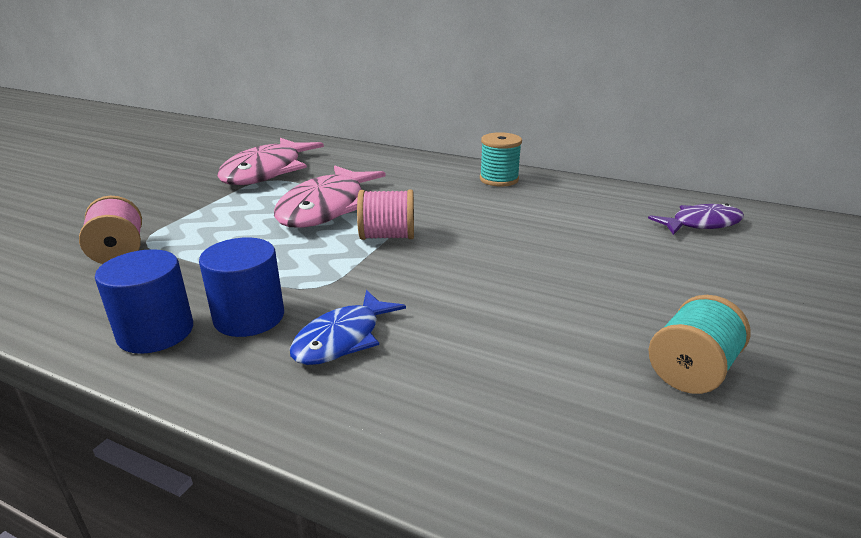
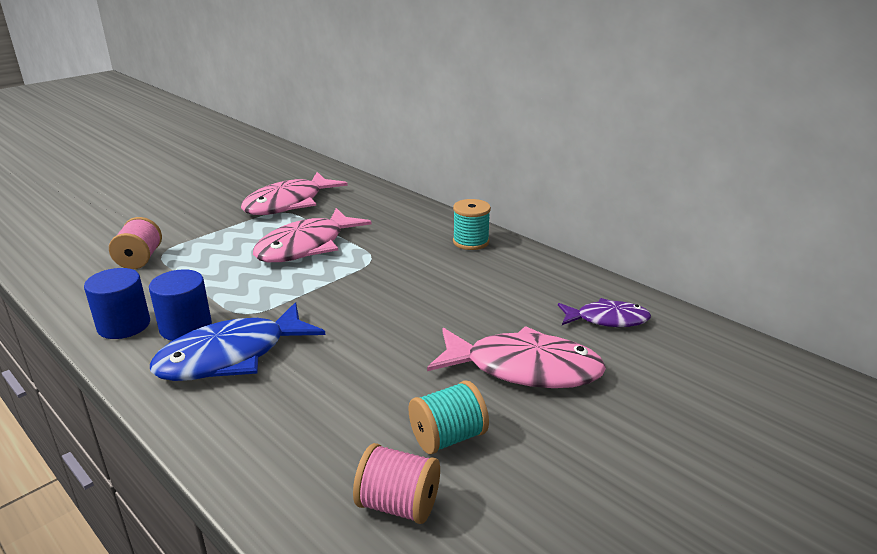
camera: 20 degrees right, 0 degrees up
(342, 338) = (231, 356): blue fish -> blue fish, size x1.70
(387, 236) = (329, 281): pink spool -> pink spool (398, 505)
(682, 282) = (524, 369): none -> pink fish

